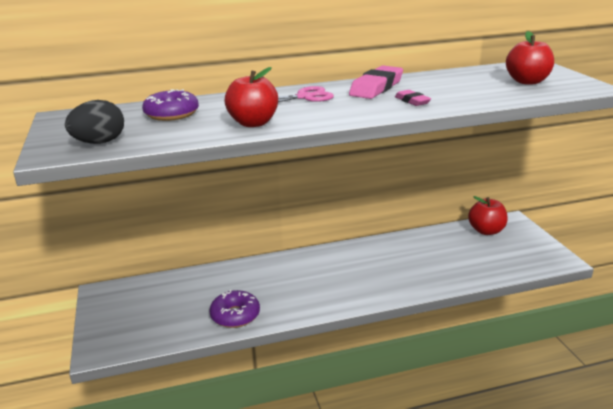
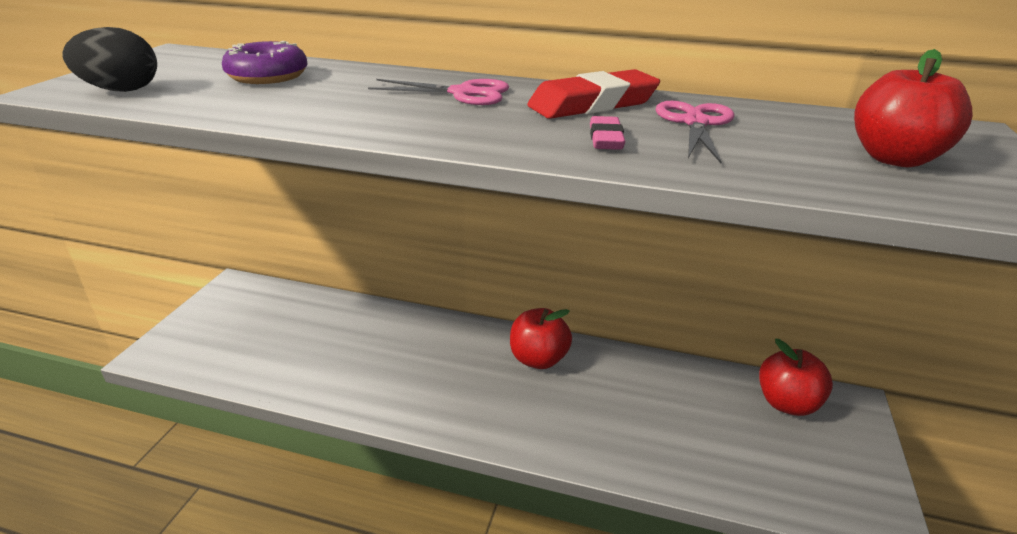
camera: 30 degrees right, 5 degrees up
(235, 315) = (318, 378): purple donut -> none
(253, 123) = (320, 112): red apple -> red apple (538, 359)
(376, 87) = (593, 104): pink eraser -> red eraser
(434, 85) = (695, 123): none -> pink scissors

